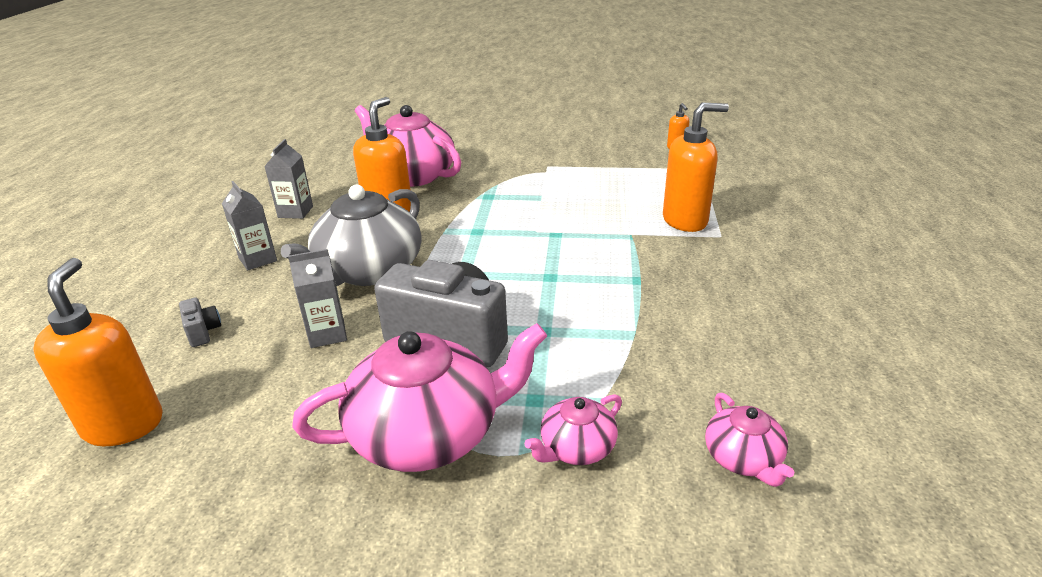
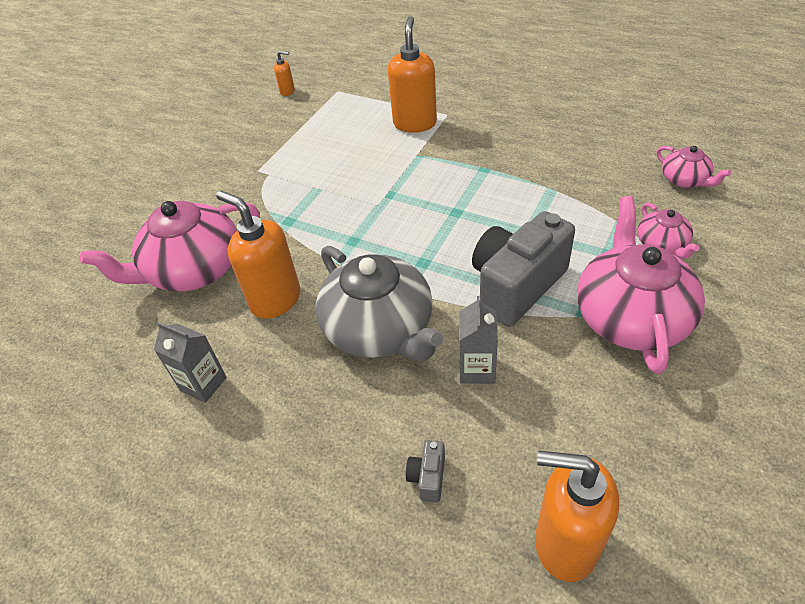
camera: 65 degrees left, 15 degrees up
(203, 332) = (428, 477): grey camera -> grey camera turned 75 degrees counterclockwise
(258, 259) = (298, 425): grey carton -> none
(743, 458) = (684, 180): pink teapot -> pink teapot turned 45 degrees clockwise

